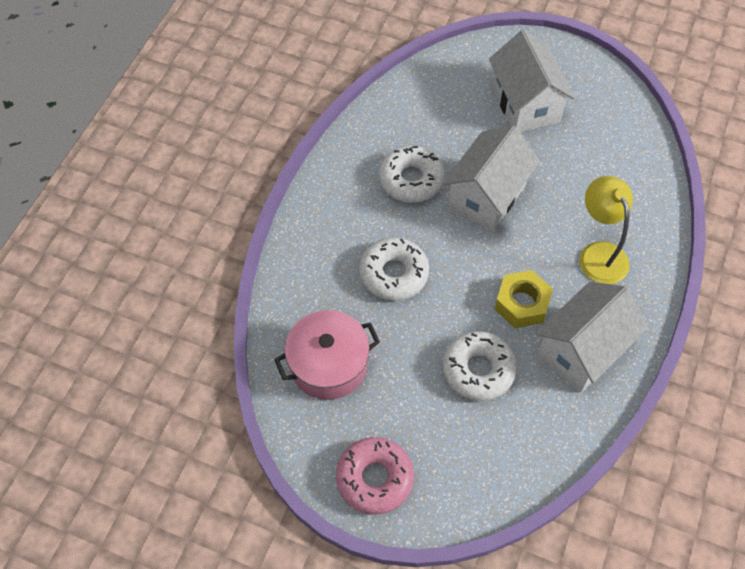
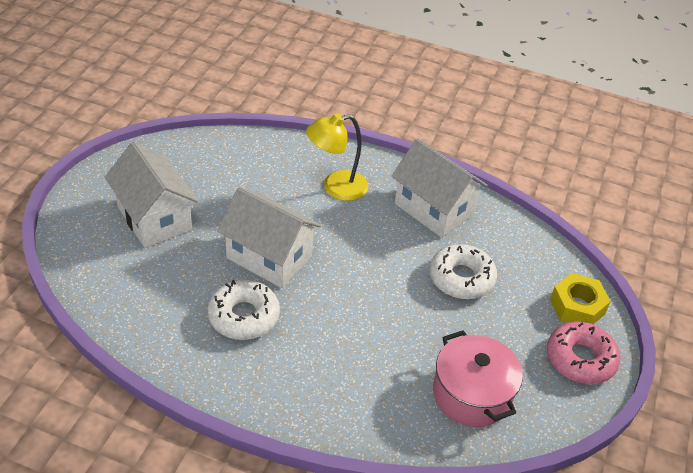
camera: 95 degrees left, 15 degrees down
(394, 274) = (362, 336): white donut -> none
(522, 304) = (390, 243): yellow nut -> yellow nut (577, 306)
(525, 104) = (154, 218): white house -> white house turned 75 degrees clockwise

